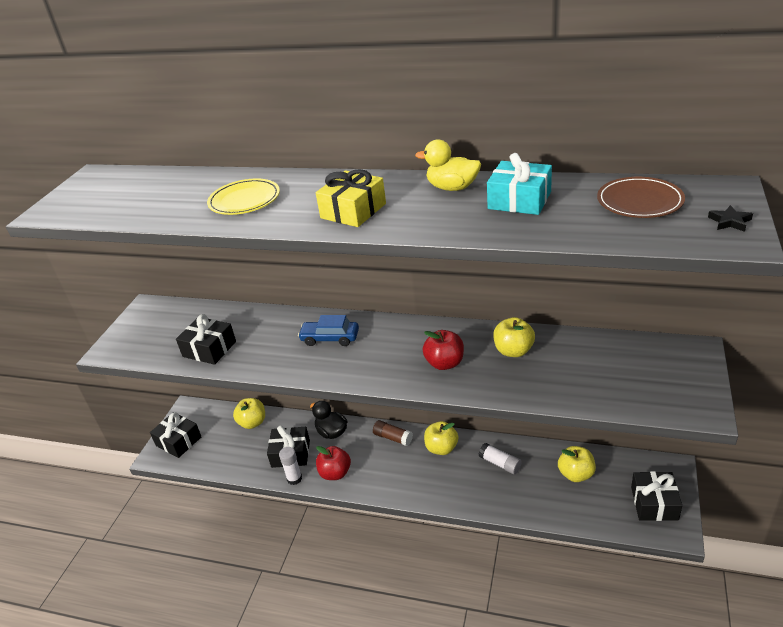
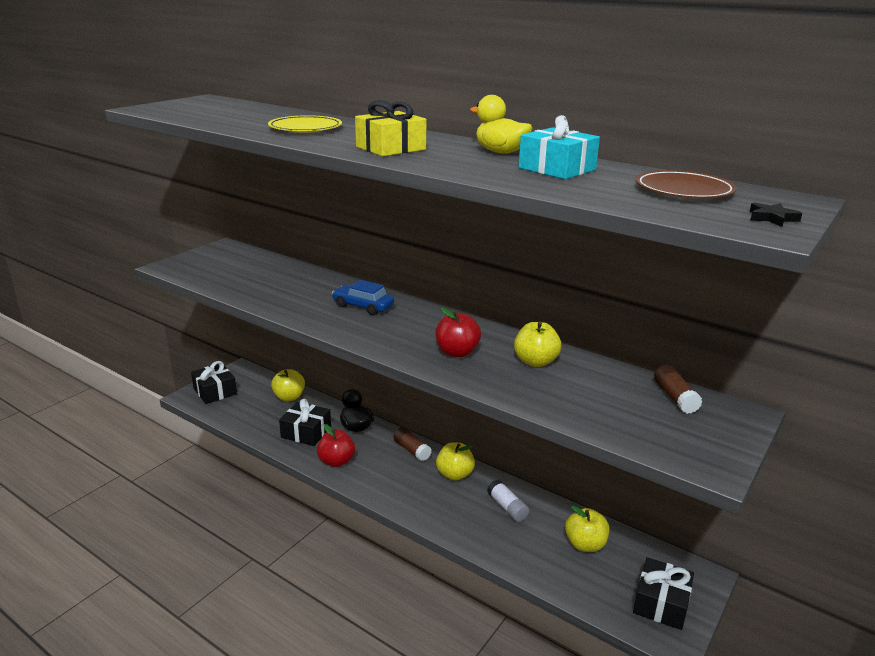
camera: 15 degrees right, 10 degrees down
(209, 349) = (250, 286): black gift -> none
(294, 478) = (295, 453): white glue stick -> none
(639, 351) = (675, 397): none -> brown glue stick

